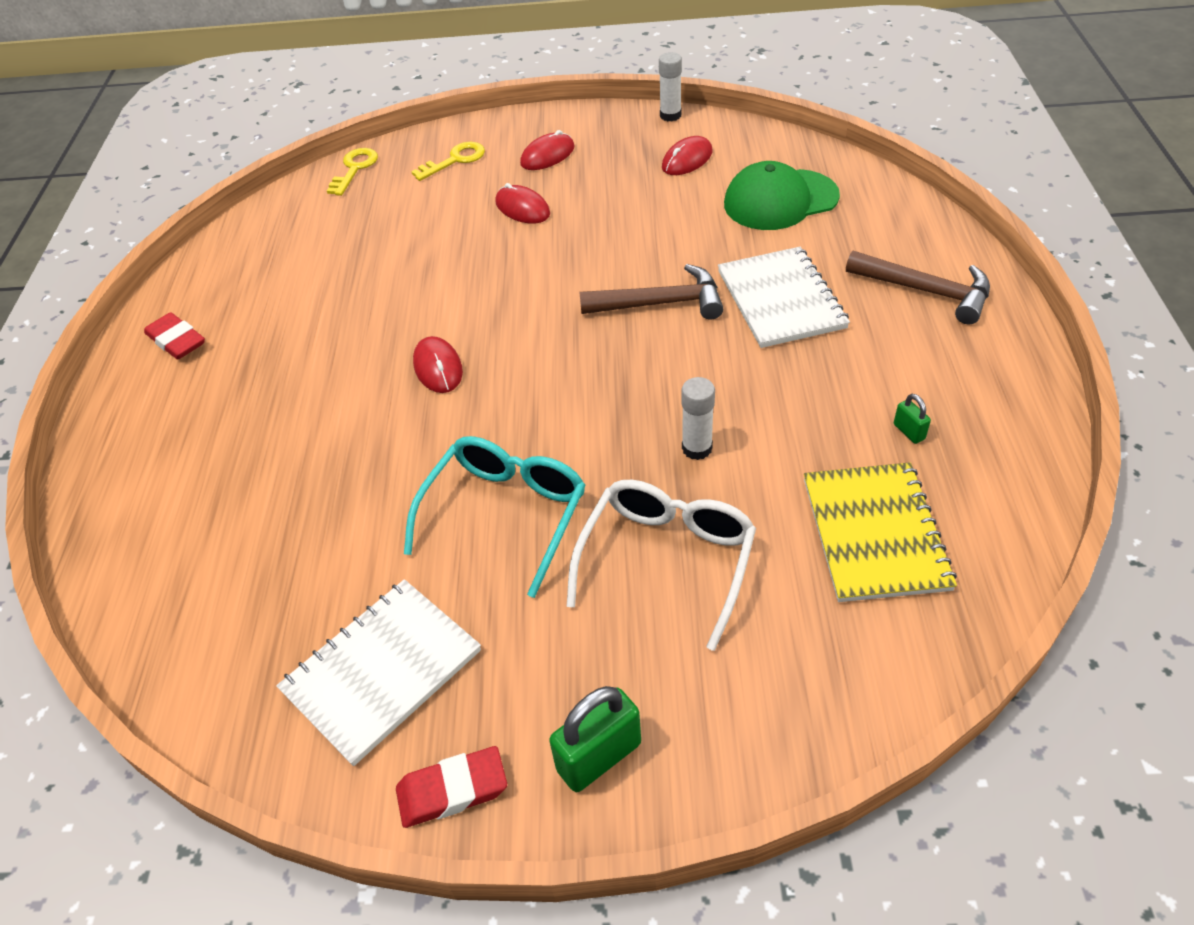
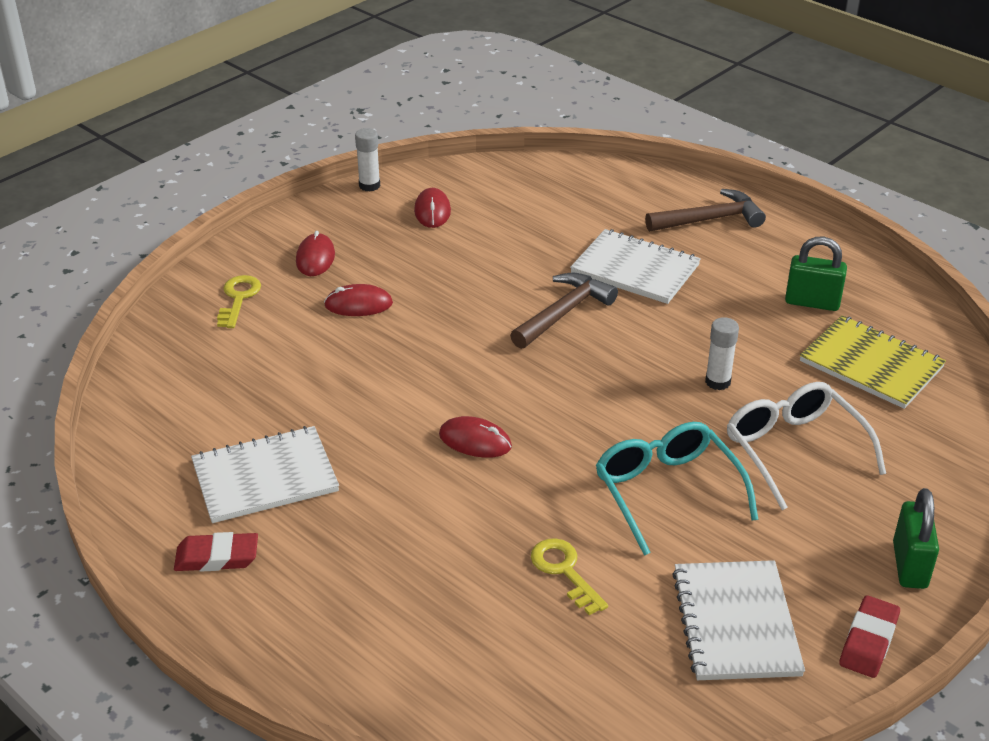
camera: 50 degrees left, 10 degrees down
(280, 303) = (265, 477): none -> white notebook
(355, 169) = (152, 349): yellow key -> yellow key (564, 571)
(780, 200) = (540, 208): green cap -> none
(909, 432) = (812, 302): green padlock -> green padlock, size x2.00

